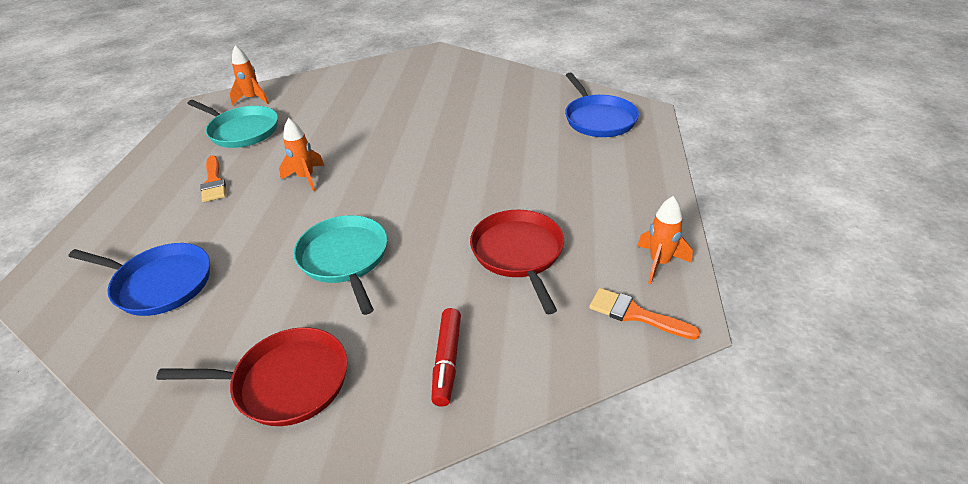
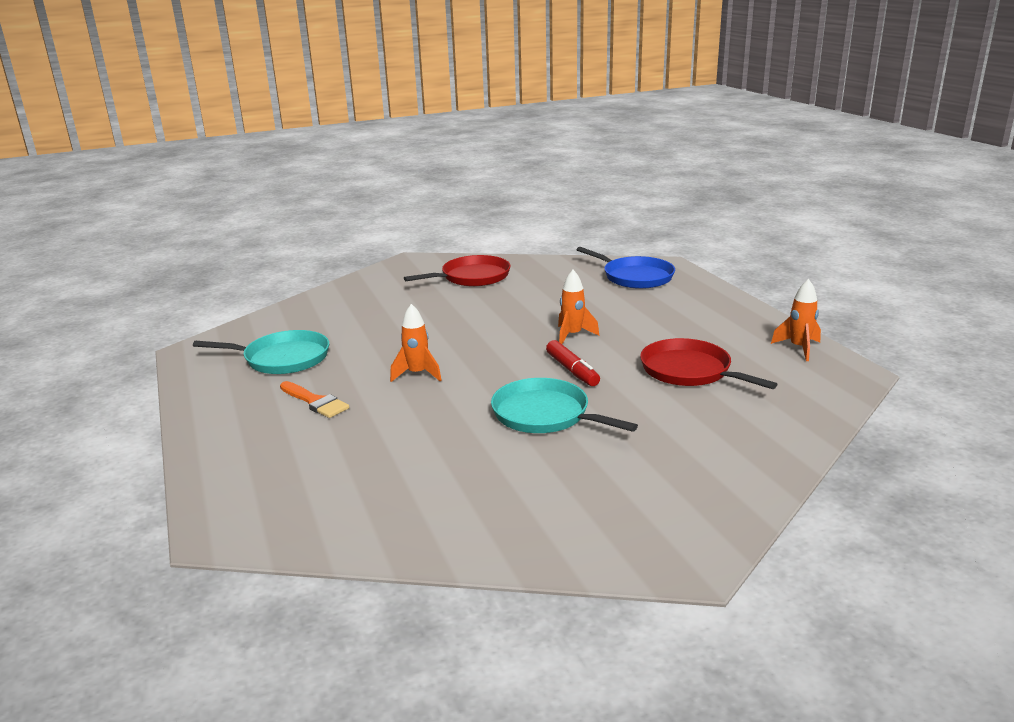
camera: 30 degrees left, 15 degrees down
(159, 283) = (379, 484): blue pan -> none
(253, 99) = (253, 332): orange rocket -> orange rocket (572, 336)
(285, 382) = (613, 500): red pan -> red pan (472, 277)
(447, 361) = (726, 445): red marker -> red marker (572, 370)
(636, 314) = (821, 379): orange brush -> none

